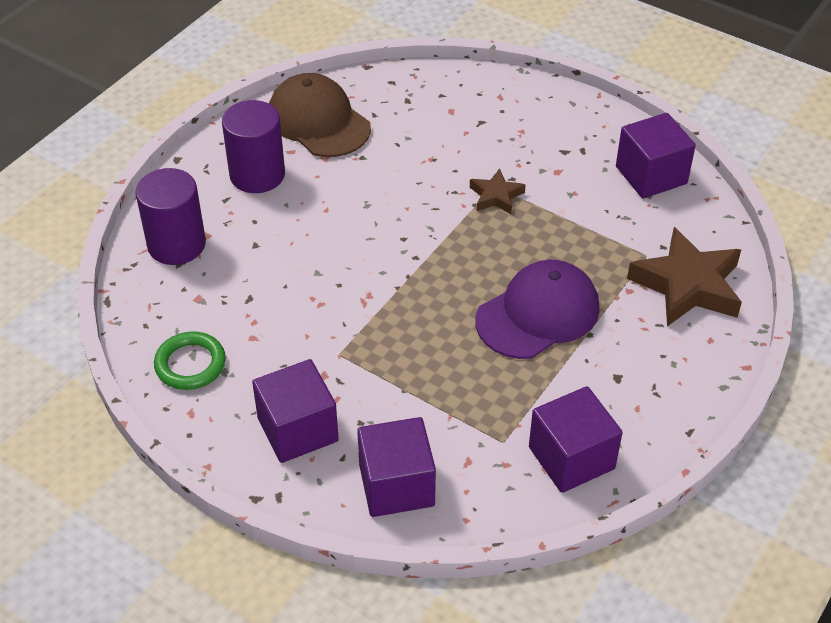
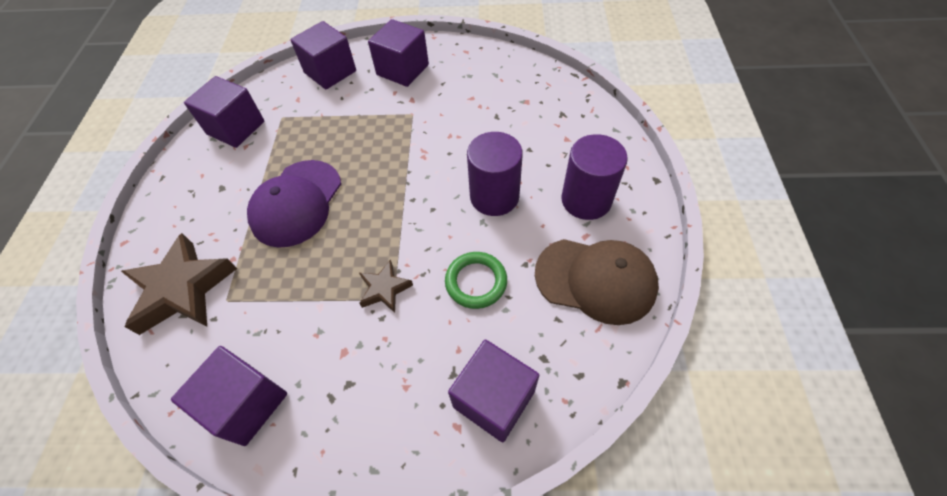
camera: 150 degrees right, 10 degrees up
(176, 244) = (577, 123): purple cylinder -> purple cylinder (494, 196)
(190, 364) = (491, 69): green ring -> green ring (476, 282)
(462, 97) = (494, 399): none -> purple cube

